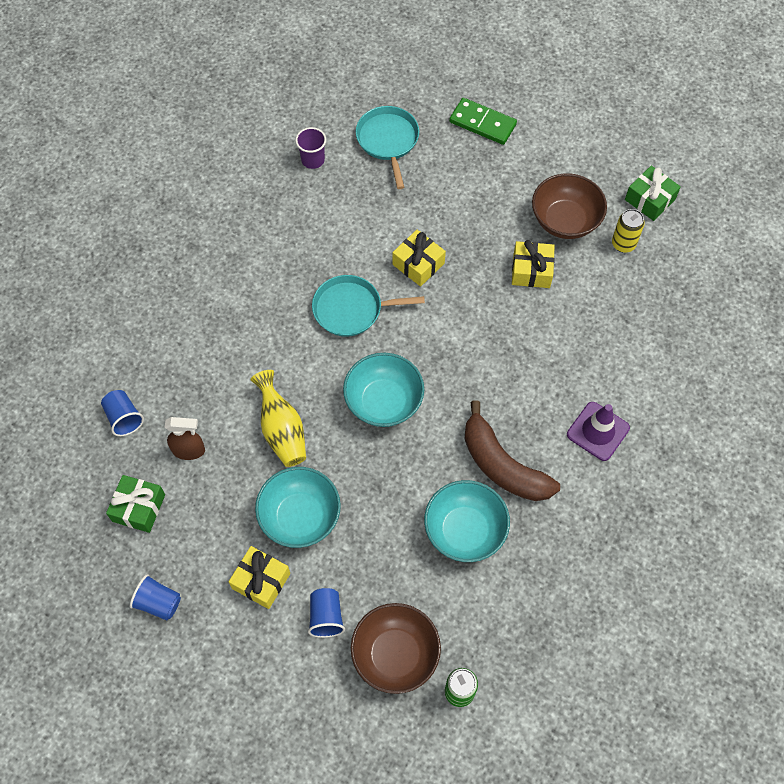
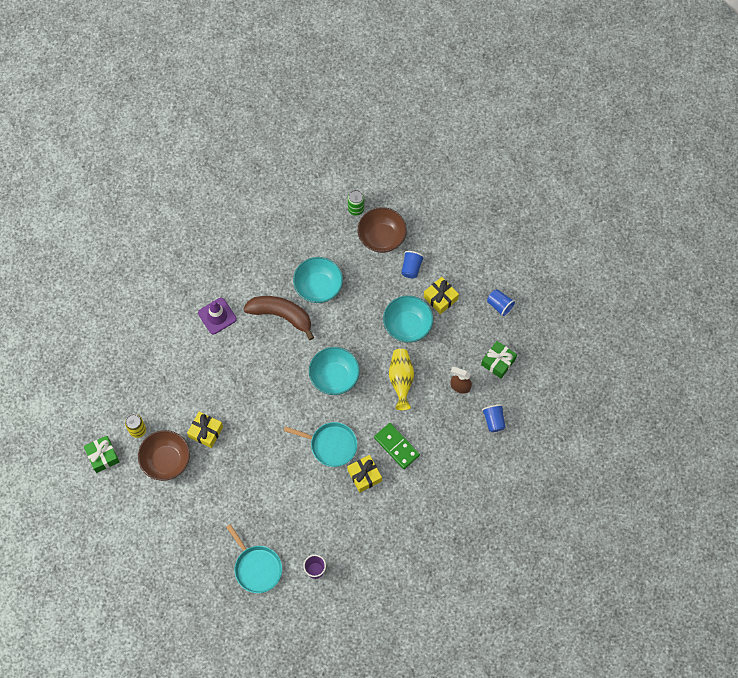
camera: 160 degrees left, 5 degrees up
(388, 140) = (257, 568): turquoise pan -> turquoise pan turned 45 degrees counterclockwise
(418, 264) = (276, 462): yellow gift -> yellow gift (364, 475)
(482, 123) = (184, 558): green domino -> green domino (396, 446)
(502, 465) = (281, 315): brown banana -> brown banana turned 45 degrees counterclockwise

